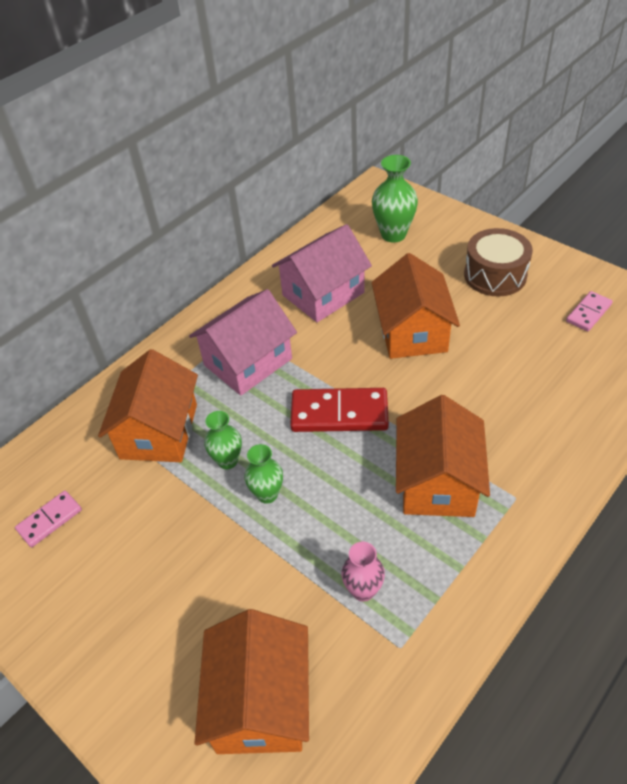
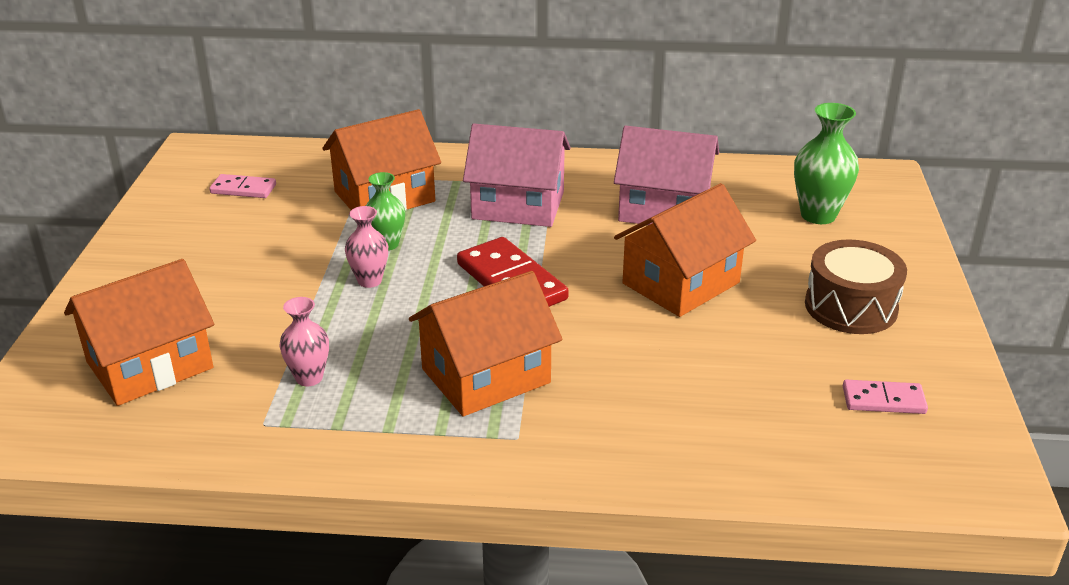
camera: 50 degrees right, 15 degrees down
(267, 494) = (369, 281): green vase -> pink vase

